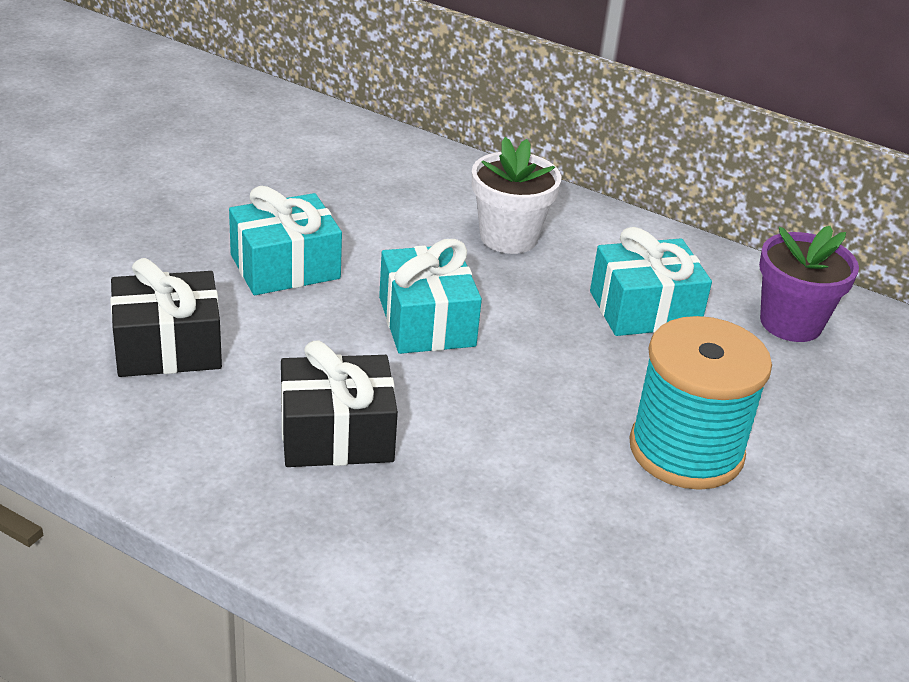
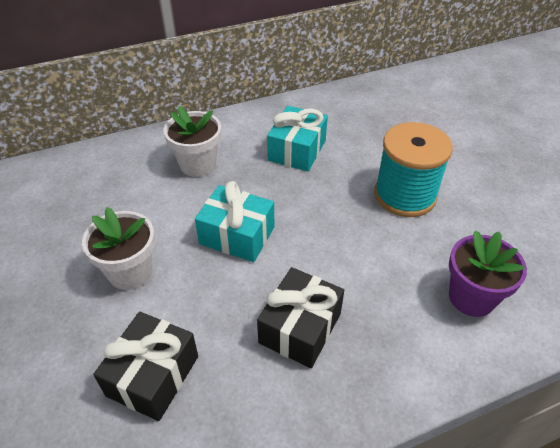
camera: 50 degrees left, 10 degrees up
(285, 267) = (130, 272): turquoise gift -> white flower pot
(790, 323) = (344, 112): purple flower pot -> purple flower pot (471, 297)

